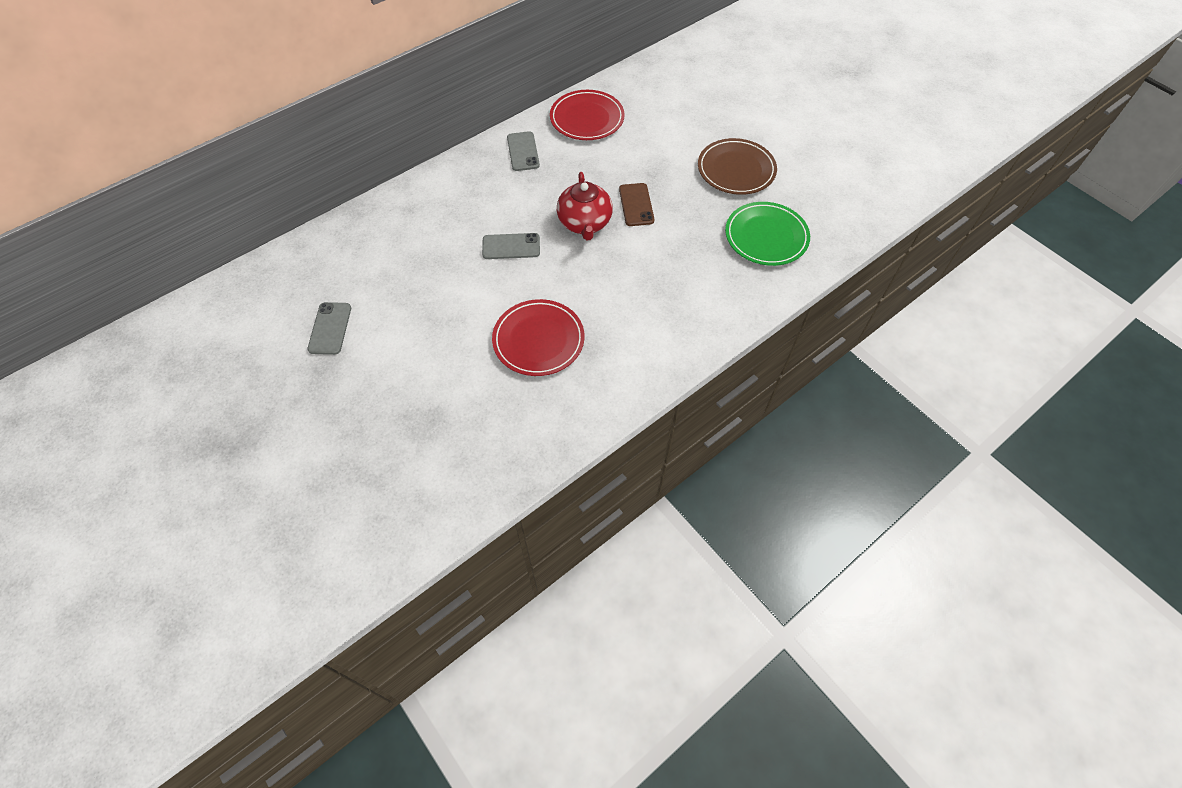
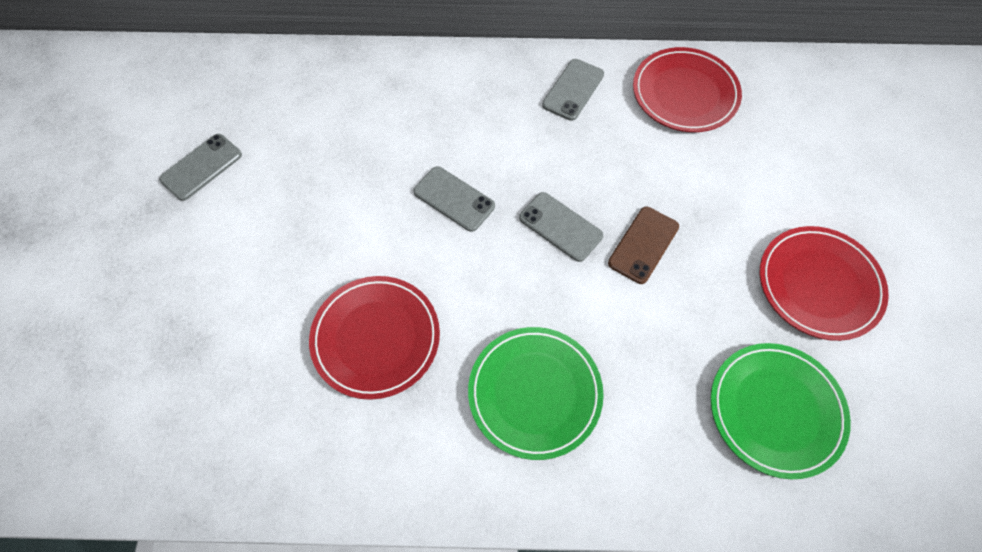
camera: 40 degrees right, 5 degrees up
(584, 223) = (560, 227): red teapot -> grey phone
(648, 307) = (534, 393): none -> green plate
(736, 170) = (819, 285): brown plate -> red plate

